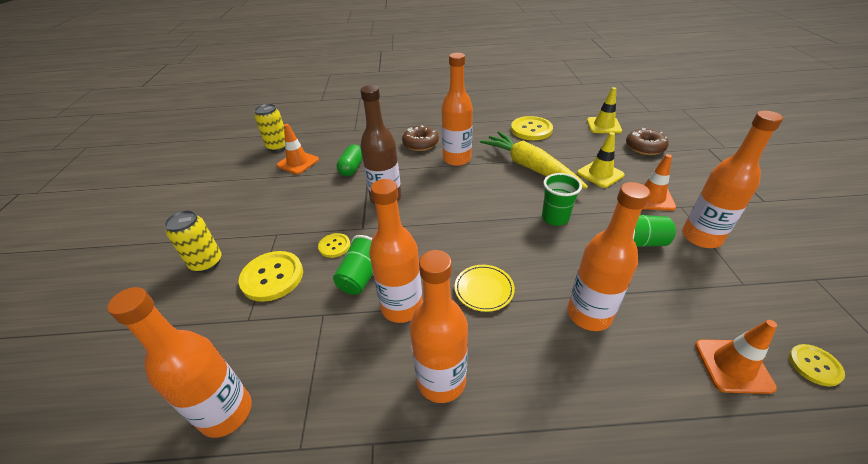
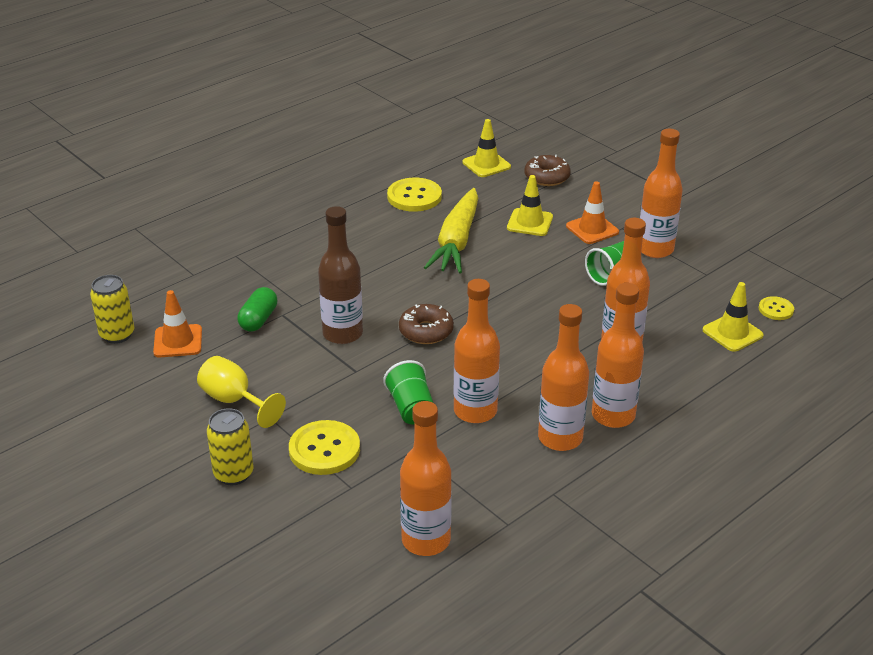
camera: 40 degrees left, 5 degrees down
(274, 213) = (234, 401): none -> yellow goblet
(334, 246) = (349, 398): yellow button -> none
(352, 168) = (258, 319): green capsule -> green capsule turned 45 degrees clockwise
(420, 144) = (305, 260): brown donut -> brown donut (426, 331)
(457, 159) = (369, 262): orange bottle -> orange bottle (613, 415)
(484, 290) = (527, 367): yellow plate -> none
(530, 167) = (456, 241): yellow carrot -> yellow carrot turned 90 degrees counterclockwise
(555, 218) = (528, 282): green cup -> none
(733, 366) = (732, 333): orange traffic cone -> yellow traffic cone

